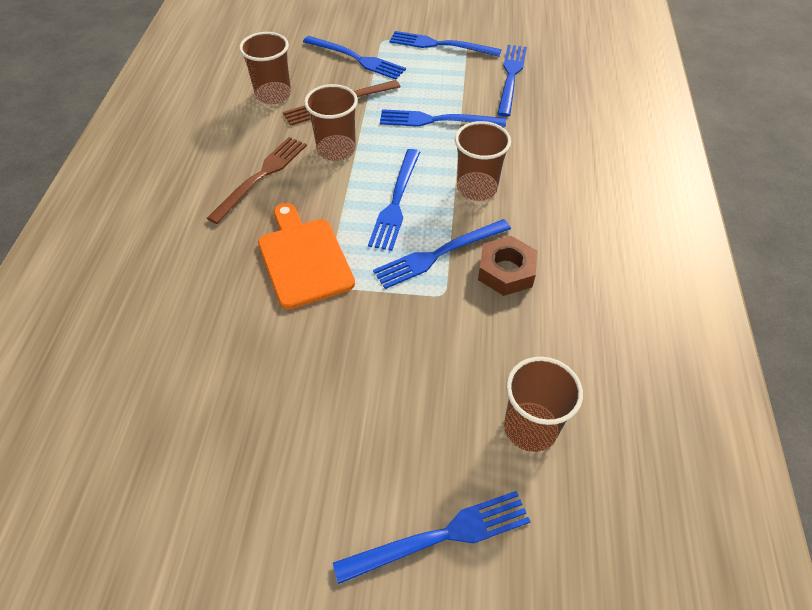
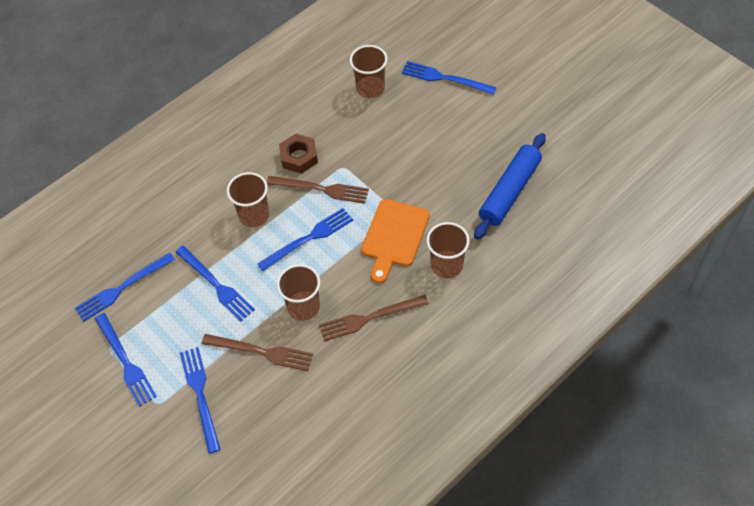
camera: 135 degrees left, 5 degrees up
(192, 407) = (509, 191): none -> blue rolling pin
(273, 95) = (297, 398): brown cup -> brown cup (447, 265)
(439, 254) = (321, 189): blue fork -> brown fork

